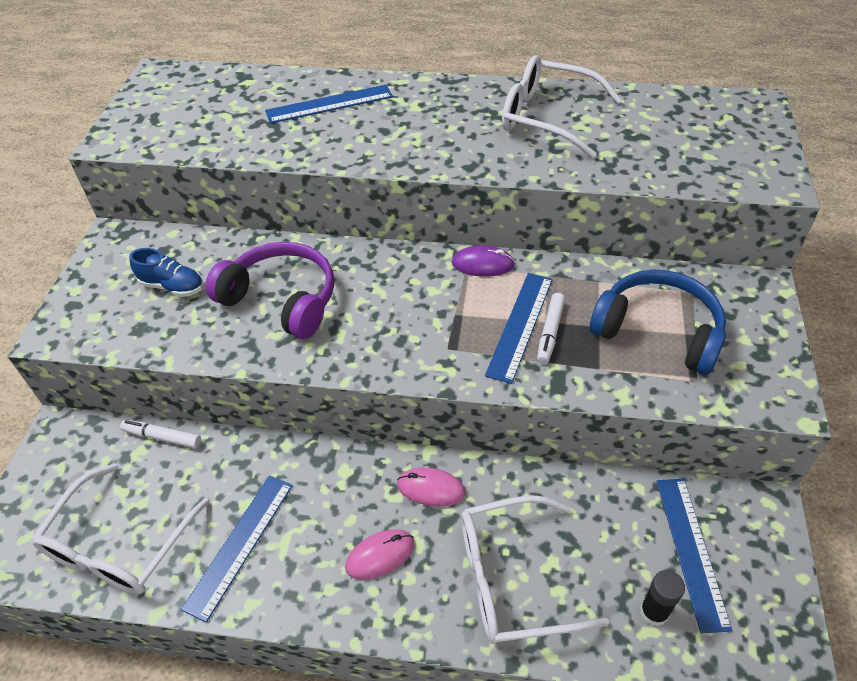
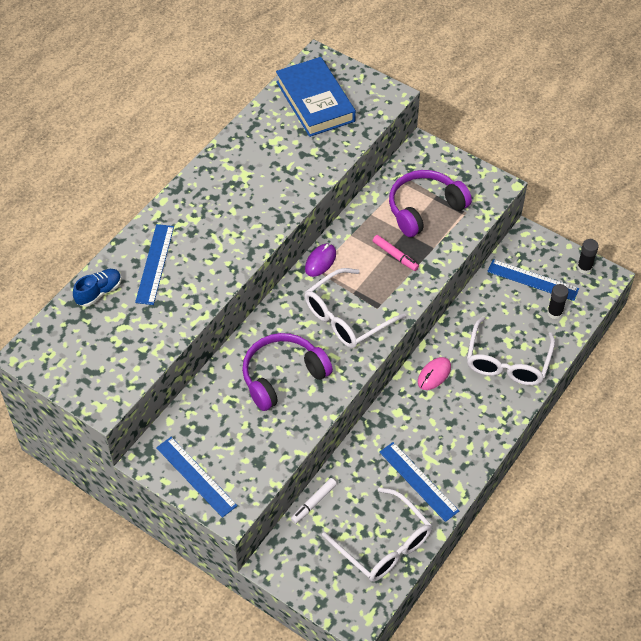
camera: 65 degrees left, 5 degrees up
(172, 286) = (229, 434): blue shoe -> blue shoe (99, 292)
(380, 555) = (462, 415): pink mouse -> none
(520, 325) = (381, 267): blue ruler -> blue ruler (196, 476)
(547, 117) = (258, 159): white glasses -> white glasses (346, 317)
(550, 332) = (395, 256): white marker -> pink marker
(658, 331) = (424, 209): blue headphones -> purple headphones
(687, 125) = (315, 101): none -> blue book
(781, 622) = (584, 268): none -> black glue stick

